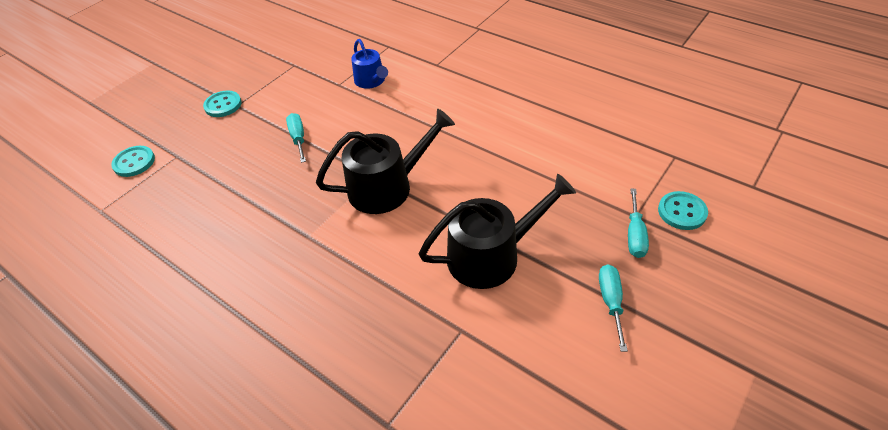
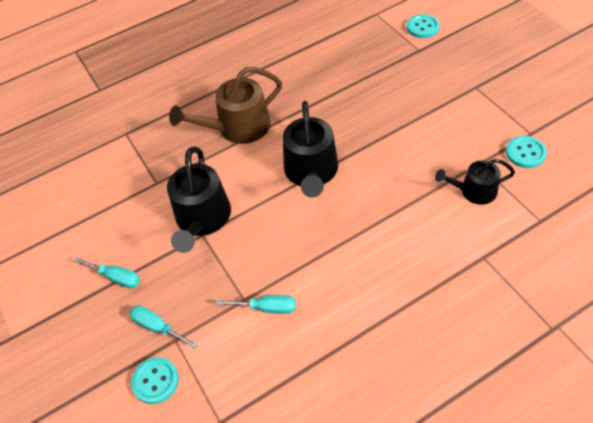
camera: 115 degrees right, 5 degrees up
(223, 105) = (479, 78): turquoise button -> turquoise button (525, 153)
(298, 138) = (405, 124): turquoise screwdriver -> turquoise screwdriver (267, 308)
(338, 279) = (238, 127): none -> brown watering can
(371, 81) = (474, 191): blue watering can -> black watering can

